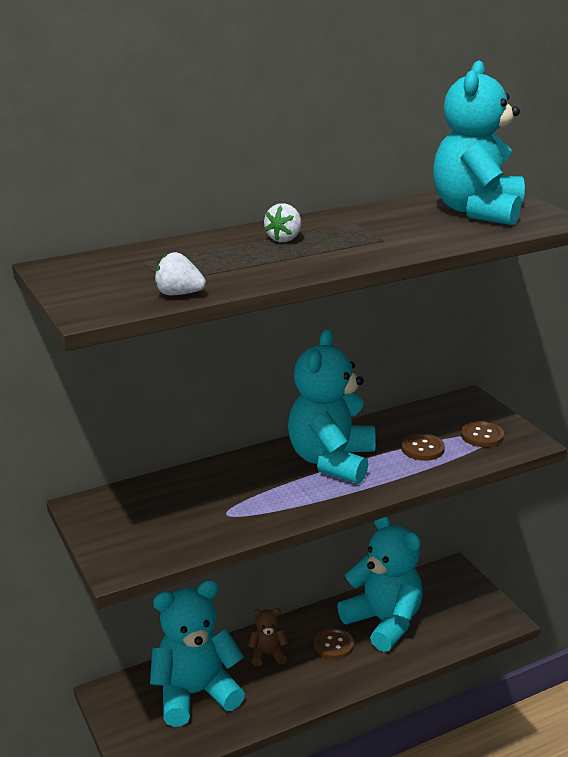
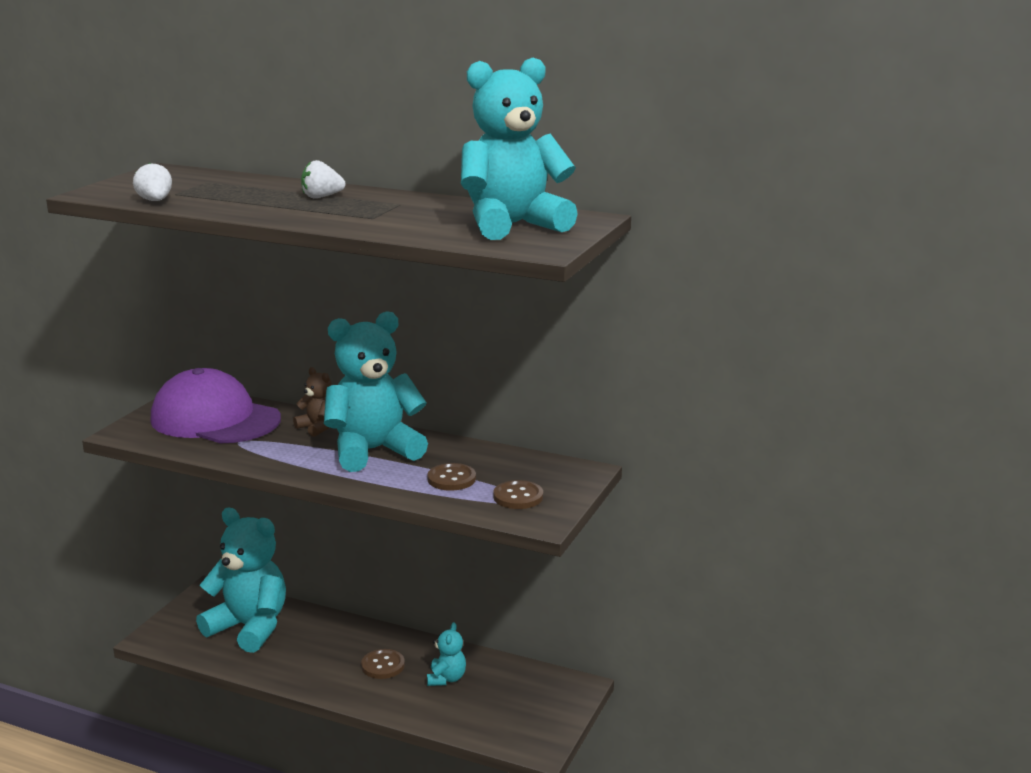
camera: 50 degrees right, 5 degrees down
(161, 509) = (215, 419): none -> purple cap
(268, 654) = (332, 639): brown teddy bear -> brown teddy bear (317, 427)
(384, 622) = (446, 678): turquoise teddy bear -> turquoise teddy bear, size x0.45

